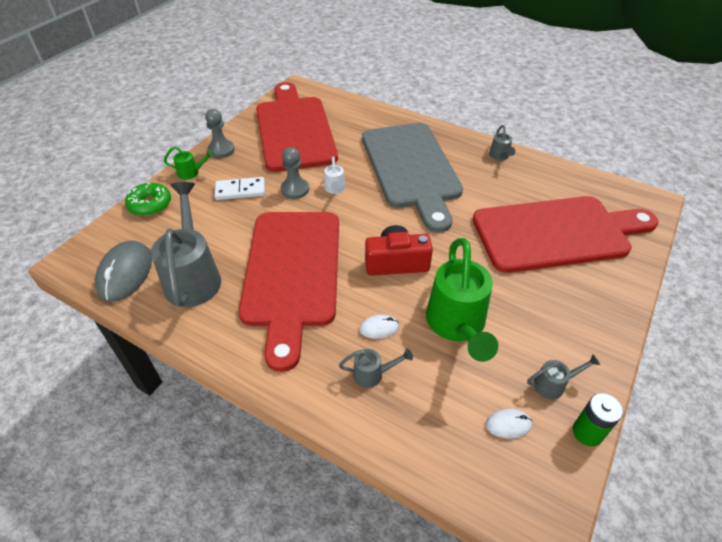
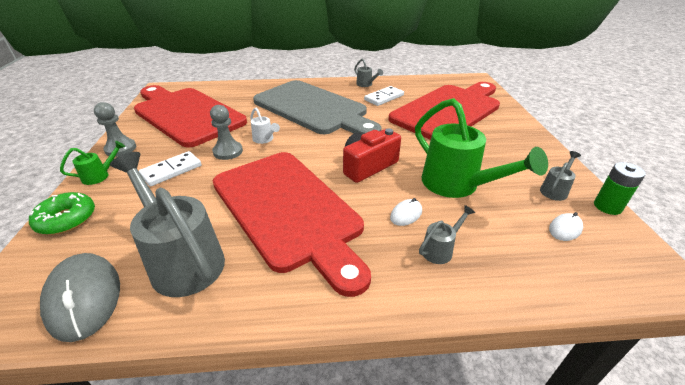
camera: 35 degrees left, 10 degrees down
(500, 184) = (384, 97): none -> white domino

